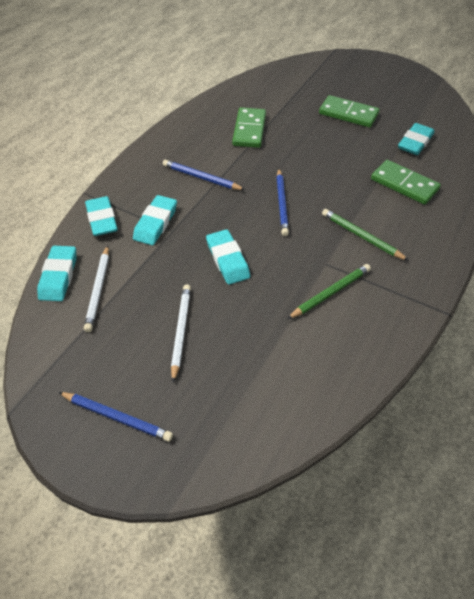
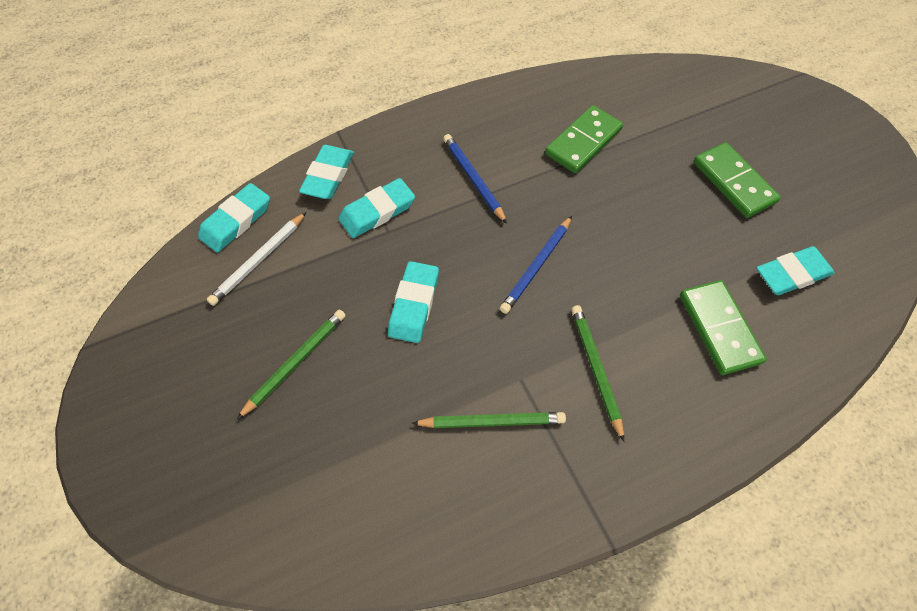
camera: 35 degrees right, 10 degrees up
(117, 417) = (162, 420): blue pencil -> none
(181, 331) = (295, 362): white pencil -> green pencil

